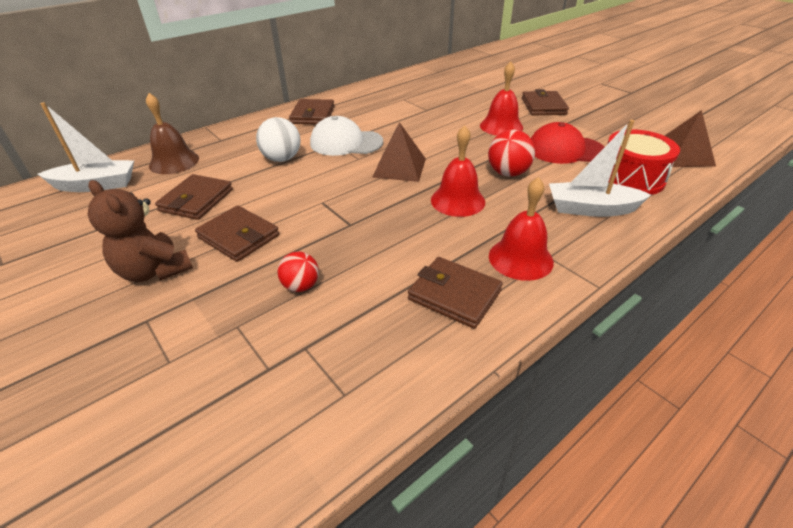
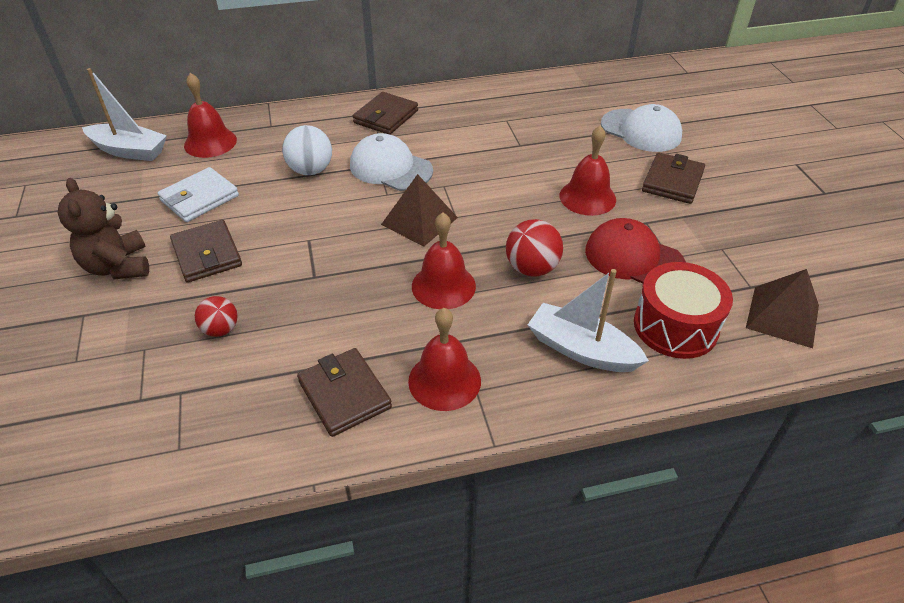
camera: 25 degrees right, 5 degrees up
(174, 162) = (210, 142): brown bell -> red bell
(196, 200) = (199, 198): brown wallet -> white wallet
(496, 86) = (641, 130): none -> white cap

